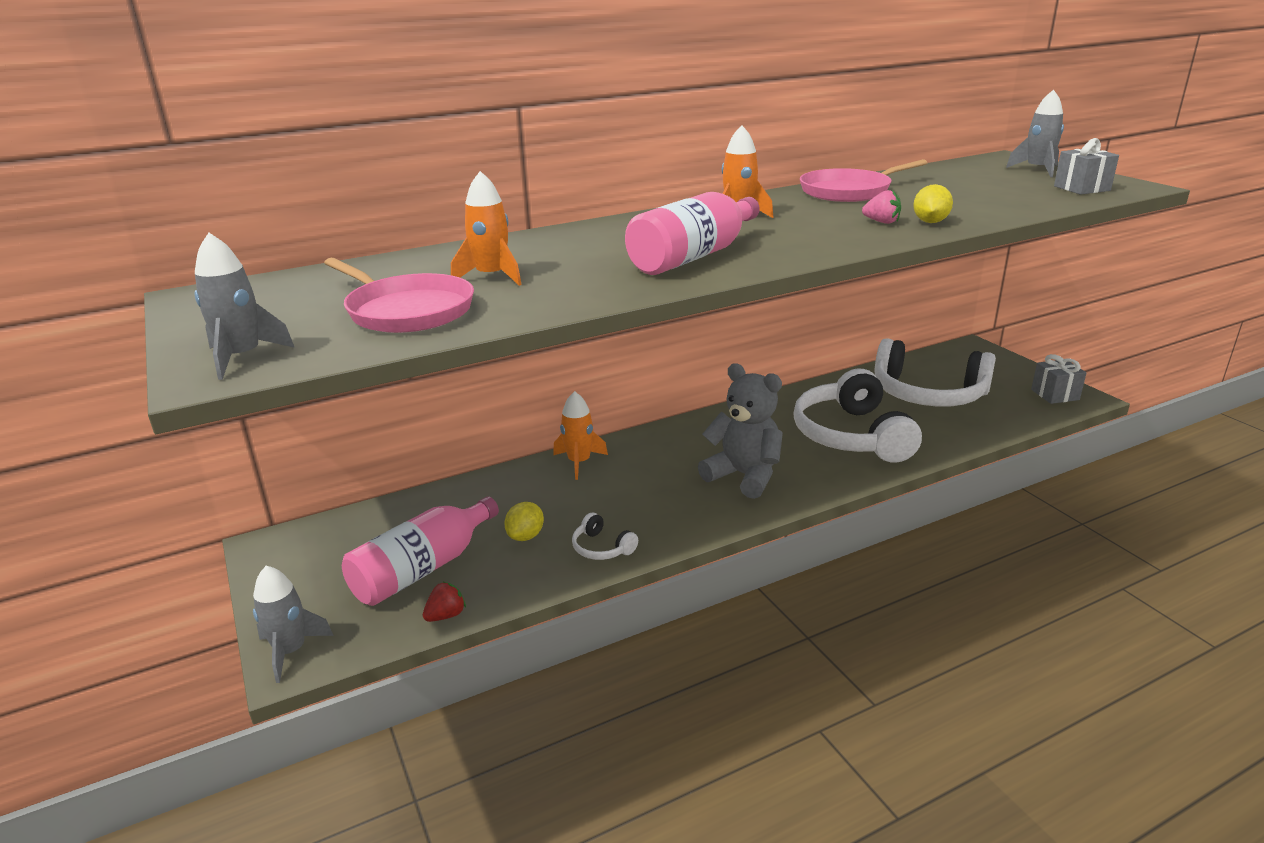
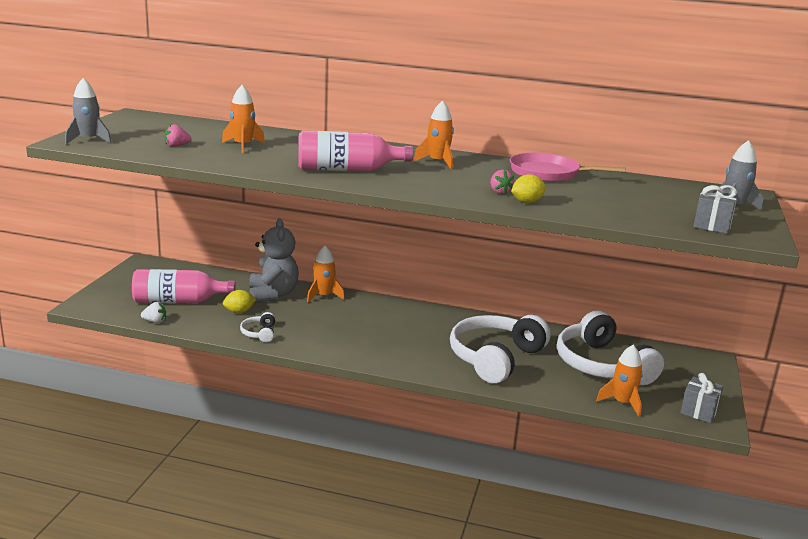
camera: 40 degrees right, 5 degrees down
(291, 651) = (88, 302): grey rocket -> none
(406, 310) = (177, 146): pink pan -> pink strawberry
(446, 615) = (155, 321): red strawberry -> white strawberry
(744, 476) = (389, 343): grey teddy bear -> grey teddy bear (273, 294)
(1006, 419) = (622, 403): none -> orange rocket

